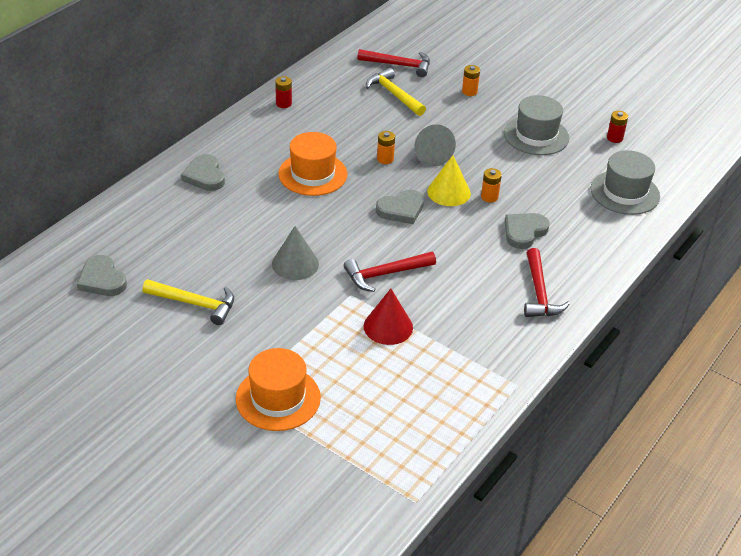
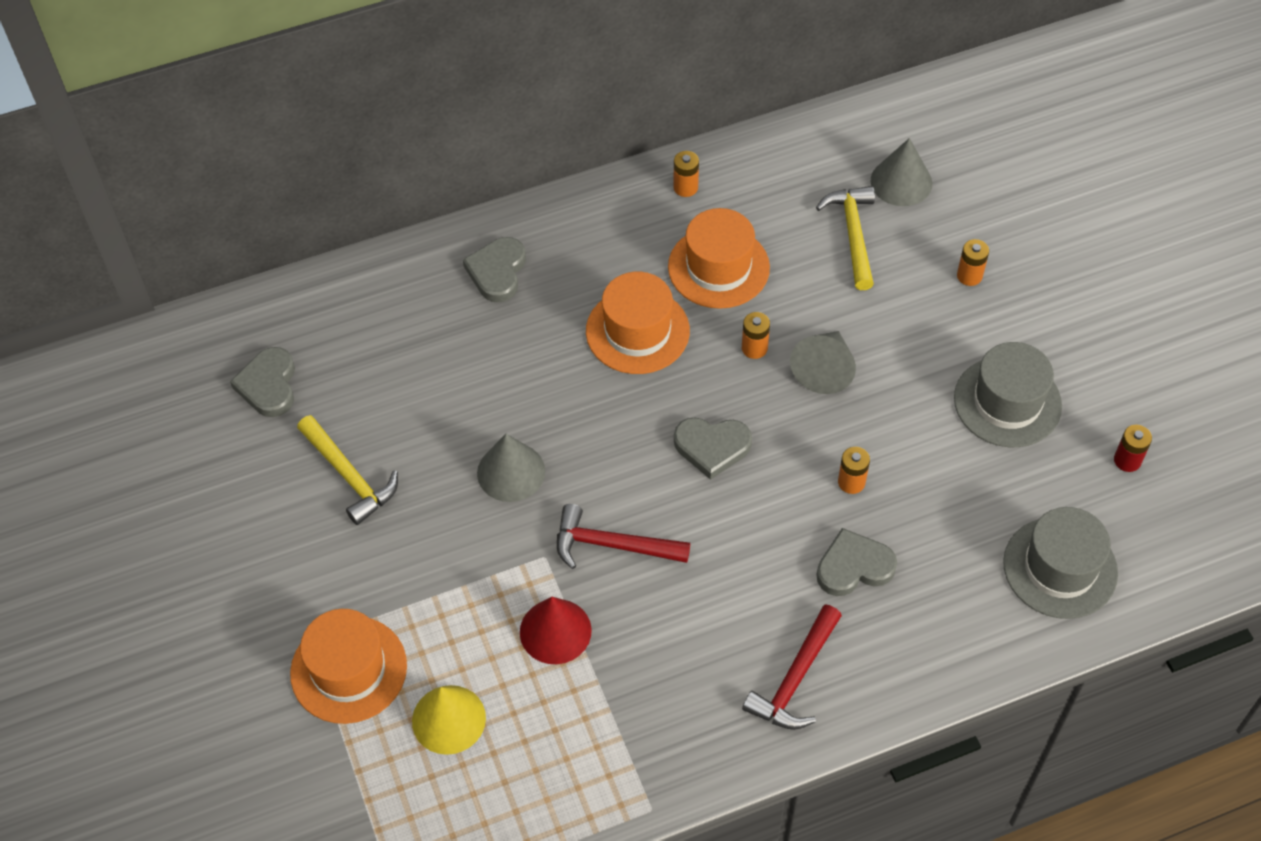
camera: 35 degrees right, 15 degrees up
(283, 103) = (685, 187): red battery -> orange battery
(333, 131) = (718, 267): none -> orange hat
(399, 65) = (901, 182): red hammer -> grey cone
(449, 192) = (800, 447): yellow cone -> yellow cone (448, 719)

